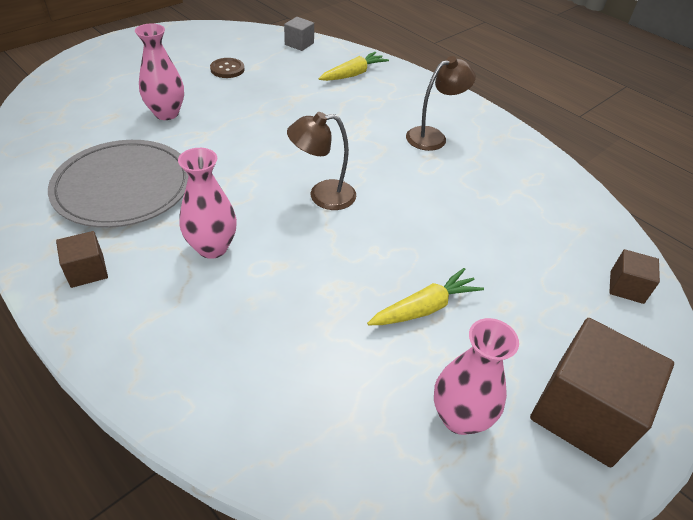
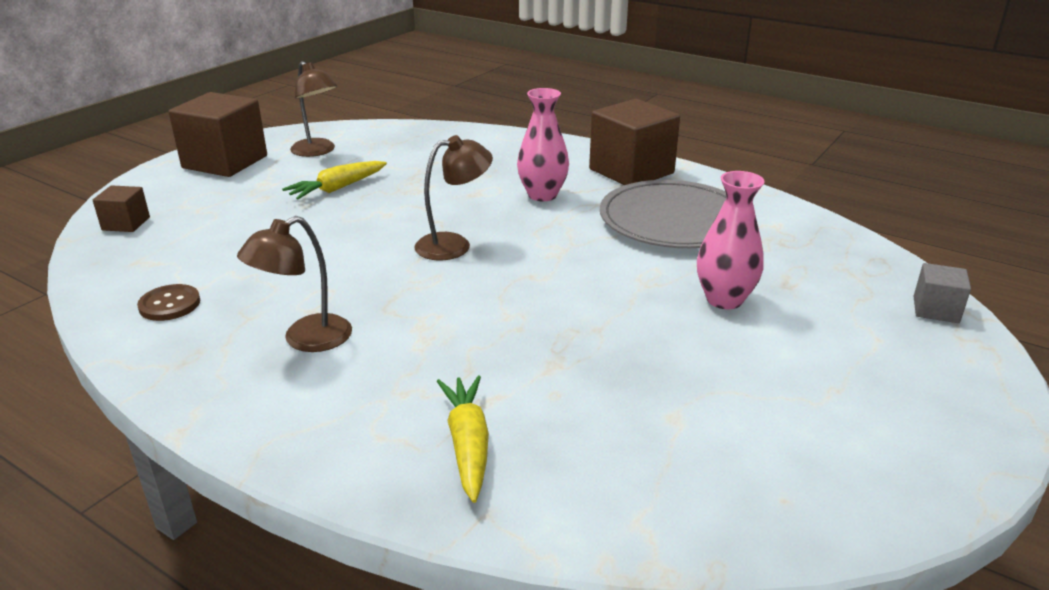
camera: 170 degrees right, 15 degrees down
(87, 271) = (631, 171): brown cube -> brown cube, size x2.05
(227, 69) = (719, 398): brown button -> brown button (170, 304)
(299, 44) = (631, 515): grey cube -> grey cube (935, 310)
(353, 74) = (467, 444): yellow carrot -> yellow carrot turned 135 degrees clockwise
(459, 417) = (317, 151): pink vase -> brown lamp

